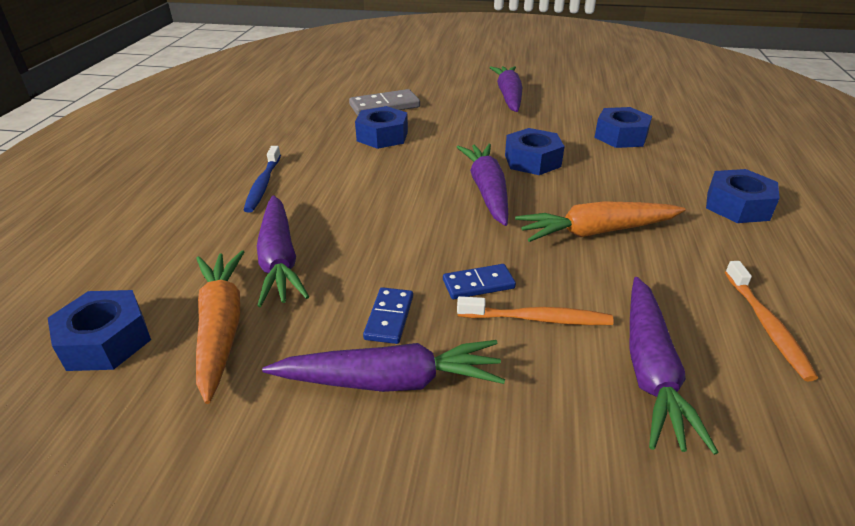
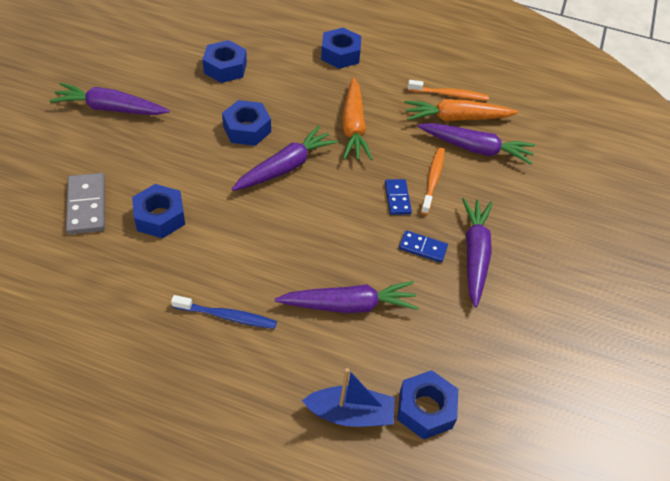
camera: 85 degrees left, 15 degrees up
(121, 276) = (350, 414): none -> blue boat
(221, 327) = (420, 339): orange carrot -> orange carrot (456, 118)
(487, 191) = (285, 167): purple carrot -> purple carrot turned 135 degrees clockwise

